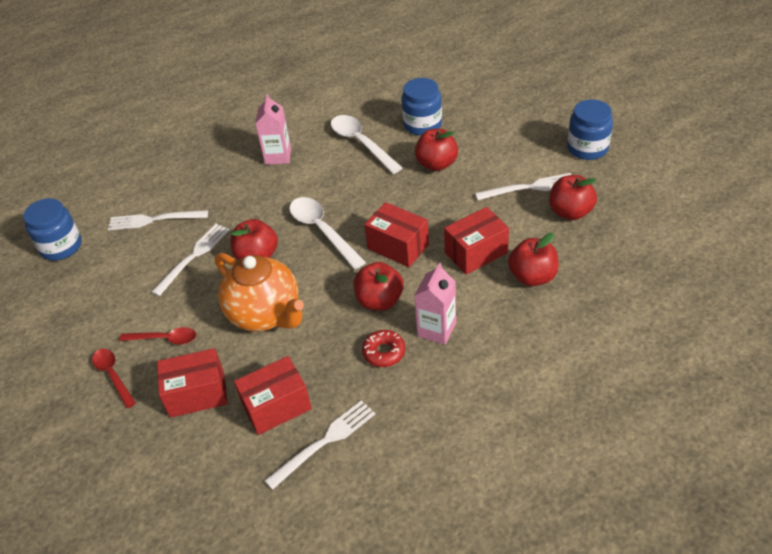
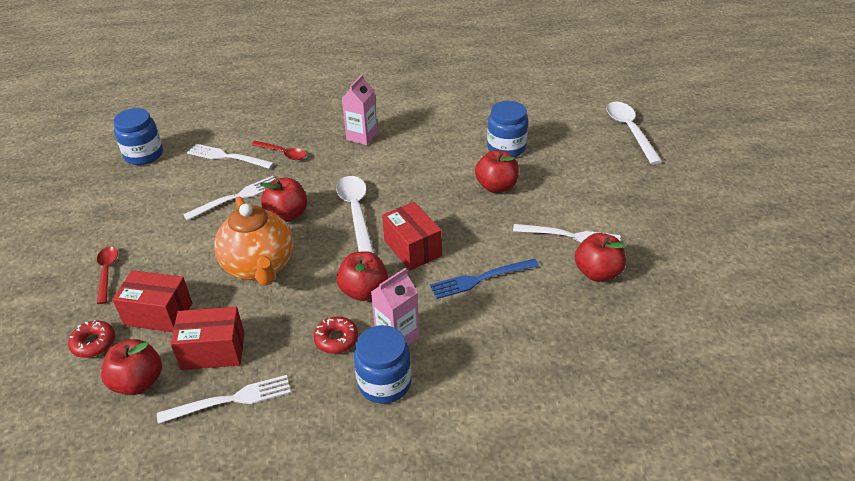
camera: 20 degrees right, 5 degrees down
(151, 445) = (93, 343): none -> red donut
(164, 339) = (166, 257): red spoon -> red spoon (283, 153)
(361, 143) = (440, 147): white spoon -> white spoon (629, 131)
(476, 252) = (480, 279): red box -> blue fork
(532, 277) = (520, 321): red apple -> red apple (138, 382)
(587, 148) = (653, 218): blue jar -> blue jar (384, 383)

